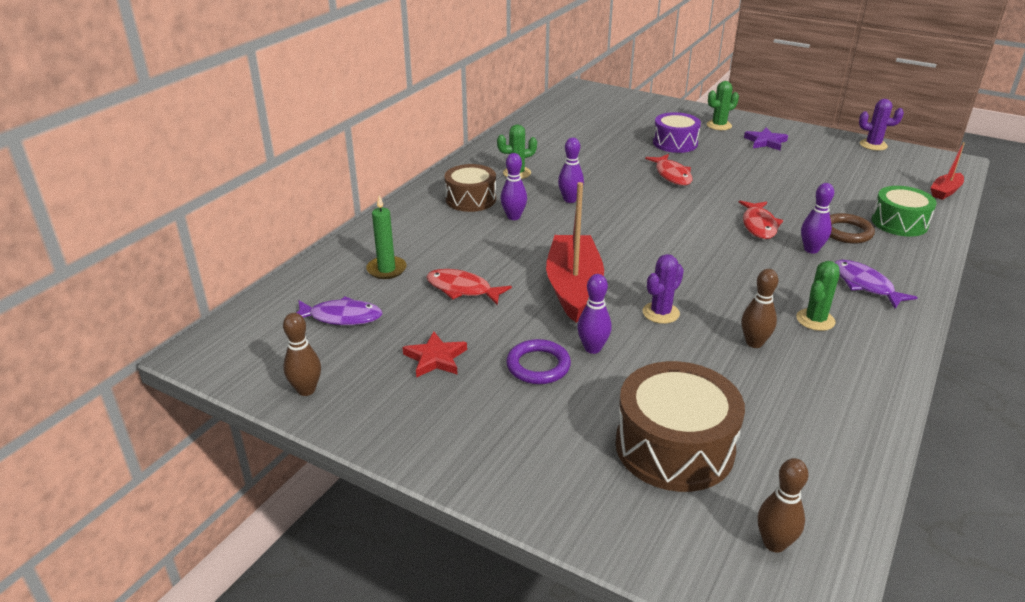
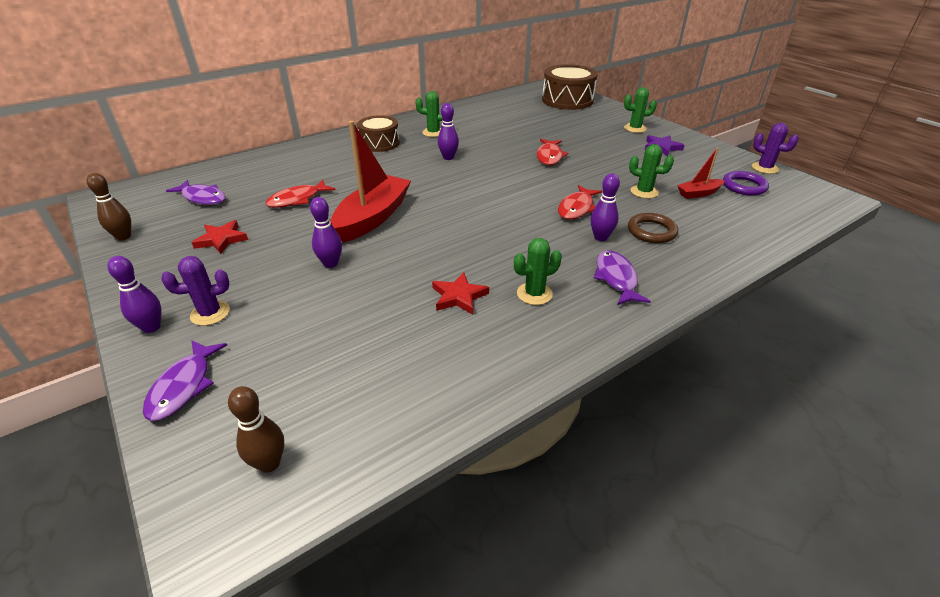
camera: 25 degrees right, 5 degrees up
(386, 269) = (268, 175): green candle -> none
(462, 289) = (297, 199): red fish -> red fish turned 90 degrees counterclockwise
(513, 217) = (393, 160): purple bowling pin -> purple bowling pin (151, 327)
(538, 366) = (278, 264): purple ring -> purple ring (744, 186)
(606, 513) = (184, 386): none -> purple fish
(661, 313) = (413, 253): purple cactus -> purple cactus (210, 313)
(674, 447) = (294, 355): brown drum -> brown drum (567, 100)
(675, 143) = (581, 134): purple drum -> none
(754, 343) = (458, 296): brown bowling pin -> red star
(799, 193) = (644, 192): none -> green cactus
(899, 223) = (714, 236): green drum -> none
(945, 191) = (796, 220): red boat -> red boat (698, 193)

